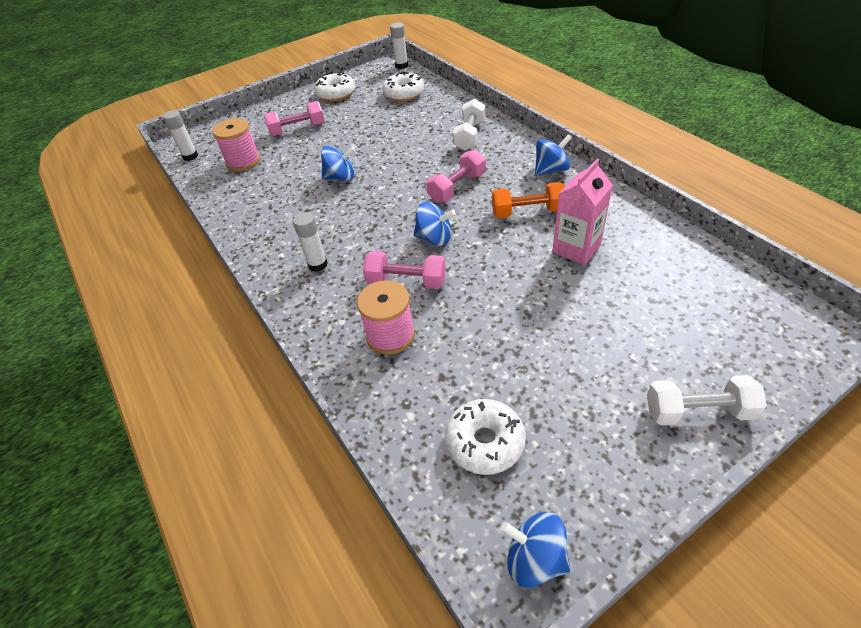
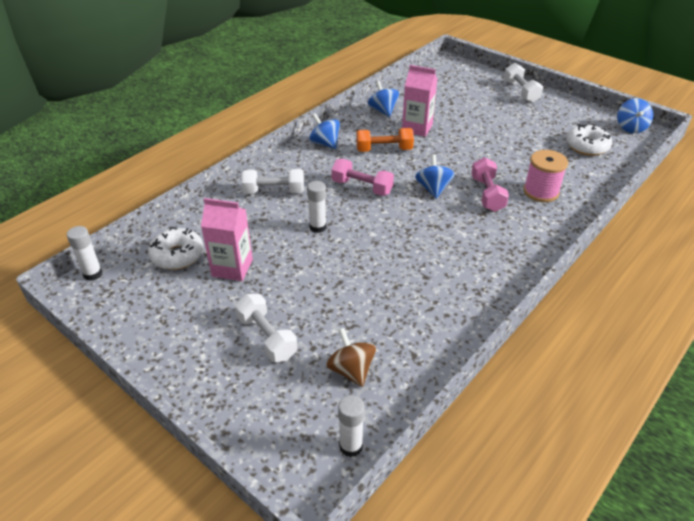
camera: 110 degrees left, 5 degrees down
(243, 161) = (351, 370): pink spool -> brown spinning top
(297, 129) = (267, 337): pink dumbbell -> white dumbbell
(318, 265) = (495, 246): white glue stick -> white glue stick (318, 227)
(336, 94) = (167, 324): white donut -> none
(341, 177) = (364, 266): blue spinning top -> blue spinning top (383, 111)
(376, 116) = (232, 268): none -> pink carton
(528, 212) = (384, 150): orange dumbbell -> orange dumbbell turned 75 degrees counterclockwise

